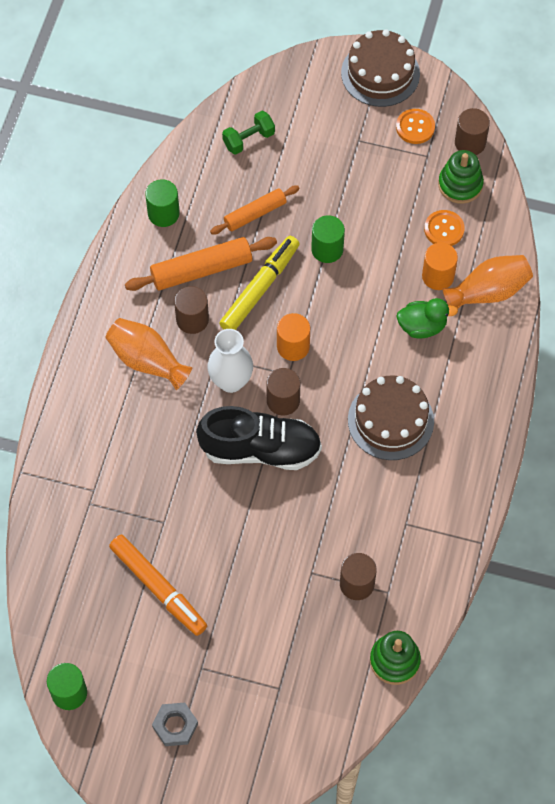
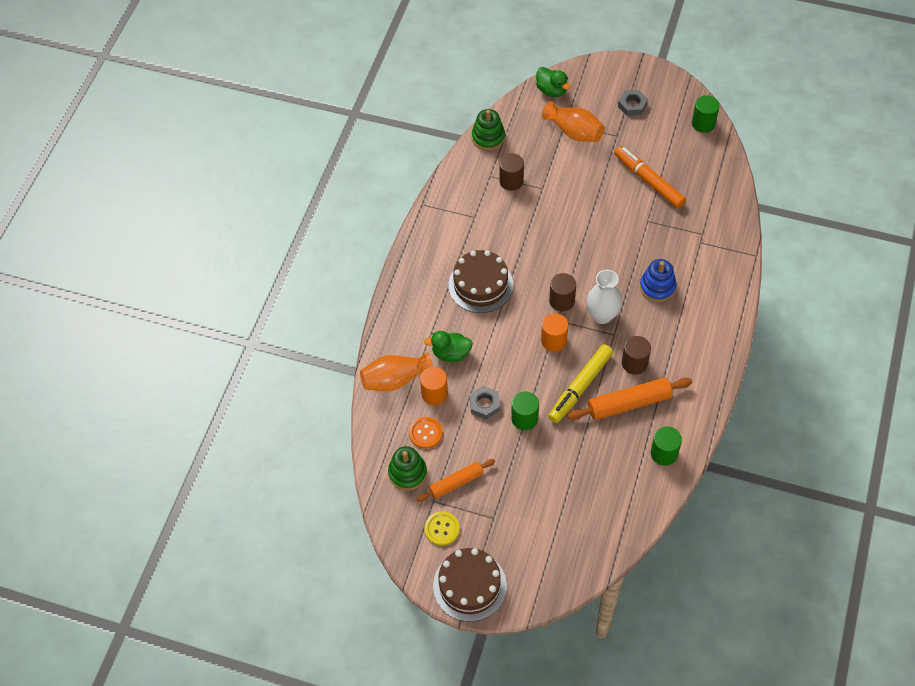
camera: 175 degrees left, 5 degrees down
(147, 361) = (668, 332): orange vase -> orange vase (574, 132)
(157, 423) = (657, 287): none -> blue stacking toy
(248, 139) = (592, 521): green dumbbell -> none
(255, 214) = (585, 451): orange rolling pin -> orange rolling pin (456, 483)
(260, 449) = (578, 267): black shoe -> none
(300, 753) = (551, 90): none -> green duck
(376, 264) = (484, 404): none -> grey nut
(415, 127) = (442, 529): orange button -> yellow button
(470, 143) = (394, 512): brown cylinder -> none

